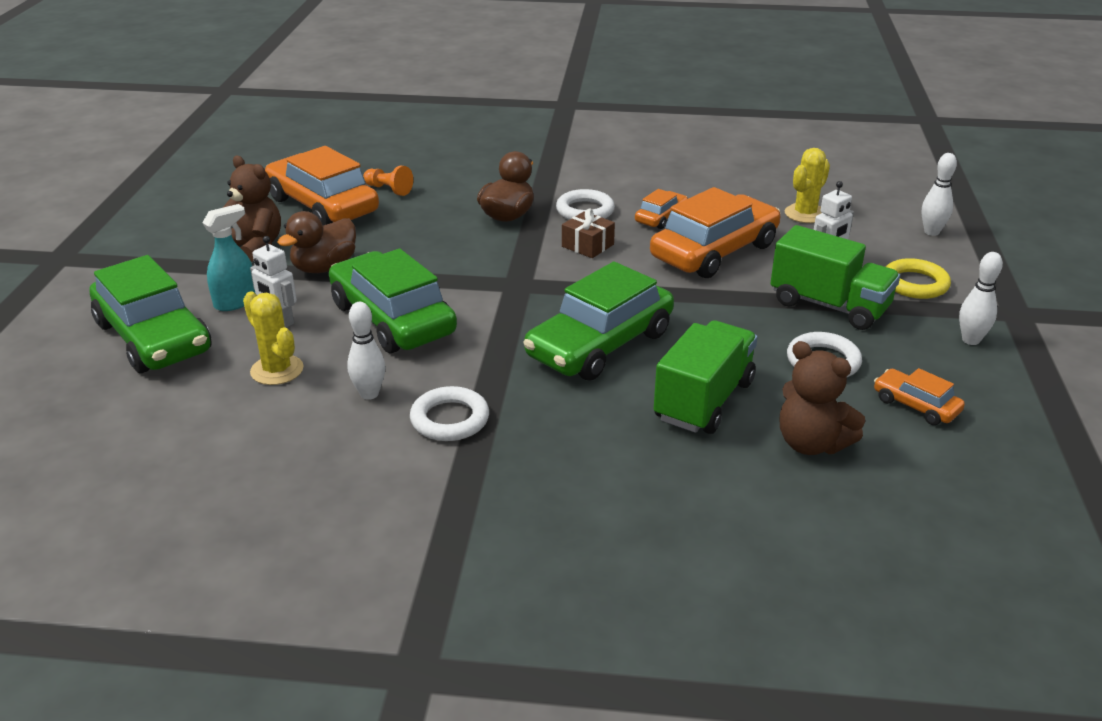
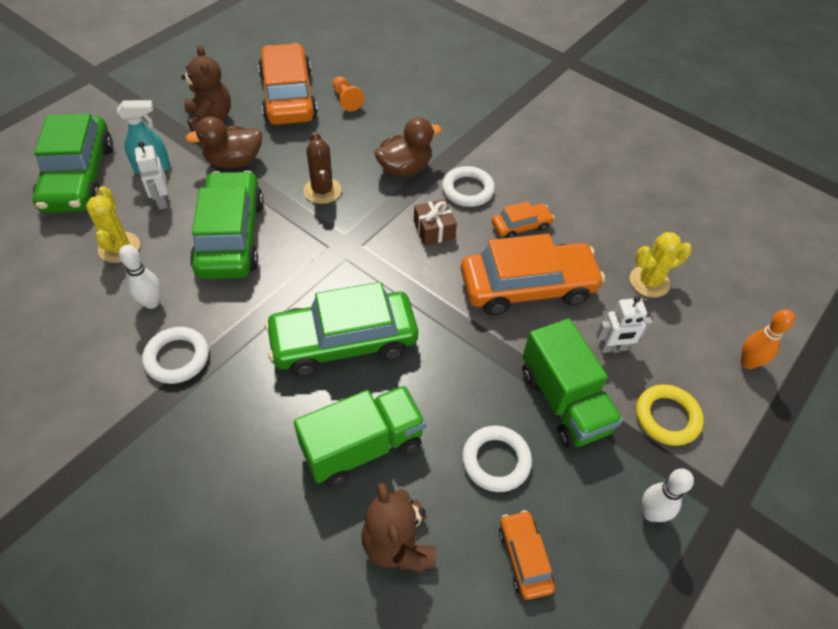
camera: 30 degrees right, 20 degrees up
(446, 257) = (322, 190): none -> brown cactus
(931, 232) = (748, 362): white bowling pin -> orange bowling pin

